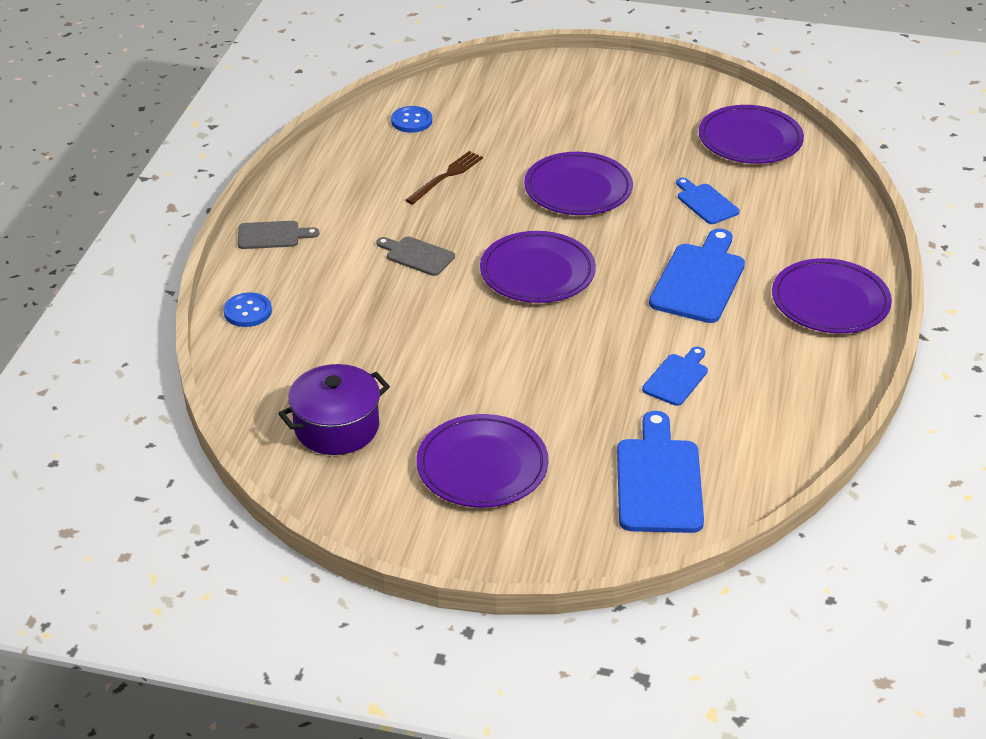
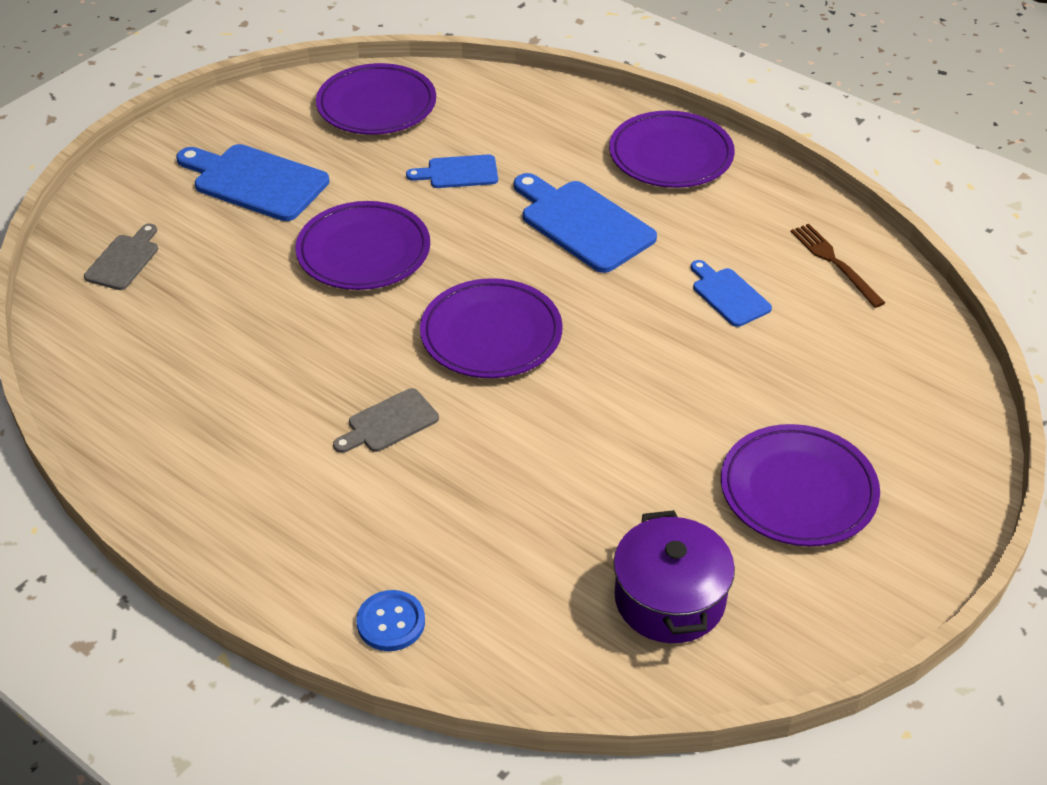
camera: 65 degrees left, 5 degrees up
(272, 235) = (245, 549): grey cutting board -> grey cutting board (124, 260)
(411, 121) = (109, 339): blue button -> none
(446, 176) = (252, 347): brown fork -> brown fork (834, 263)
(658, 480) = (877, 364): blue cutting board -> blue cutting board (255, 181)

